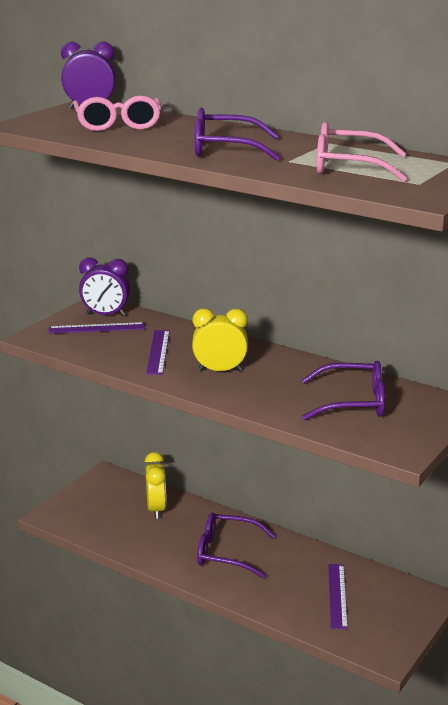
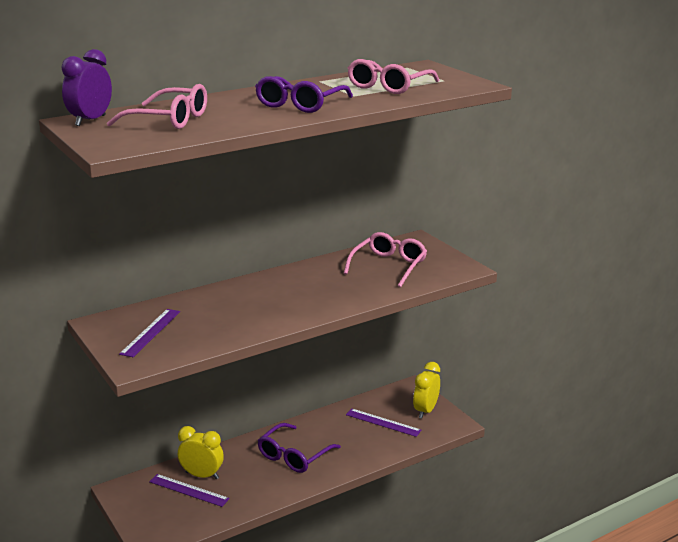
camera: 65 degrees left, 0 degrees up
(106, 315) = (127, 323): purple clock -> none
(158, 352) = (232, 315): purple ruler -> purple ruler (188, 490)
(220, 370) = (293, 298): yellow clock -> yellow clock (425, 411)
(353, 402) = (389, 266): purple glasses -> pink glasses

